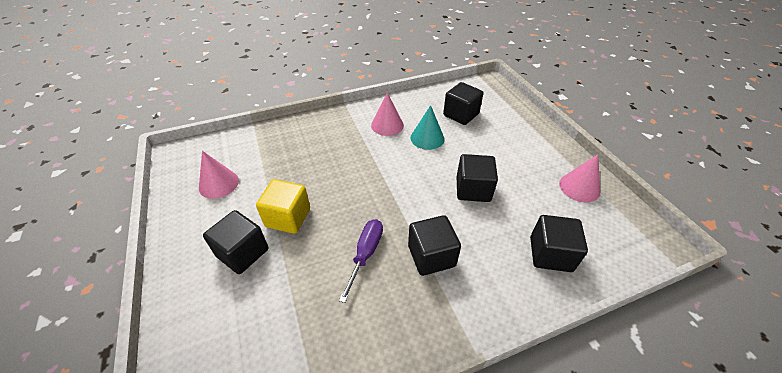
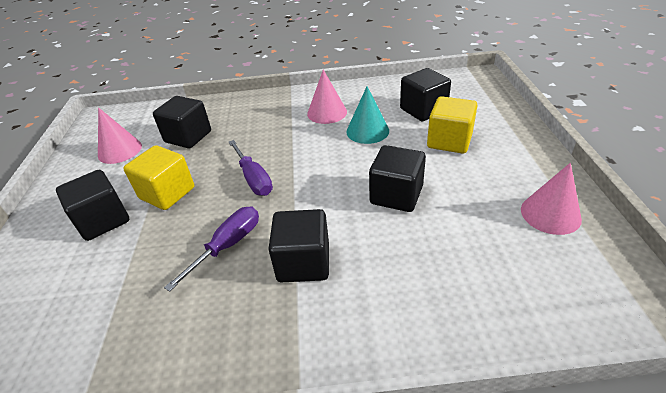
camera: 20 degrees right, 5 degrees down
(356, 193) = (253, 178): none -> purple screwdriver
(491, 139) = (449, 141): none -> yellow cube
(550, 254) = (466, 291): black cube -> black cube (188, 137)

